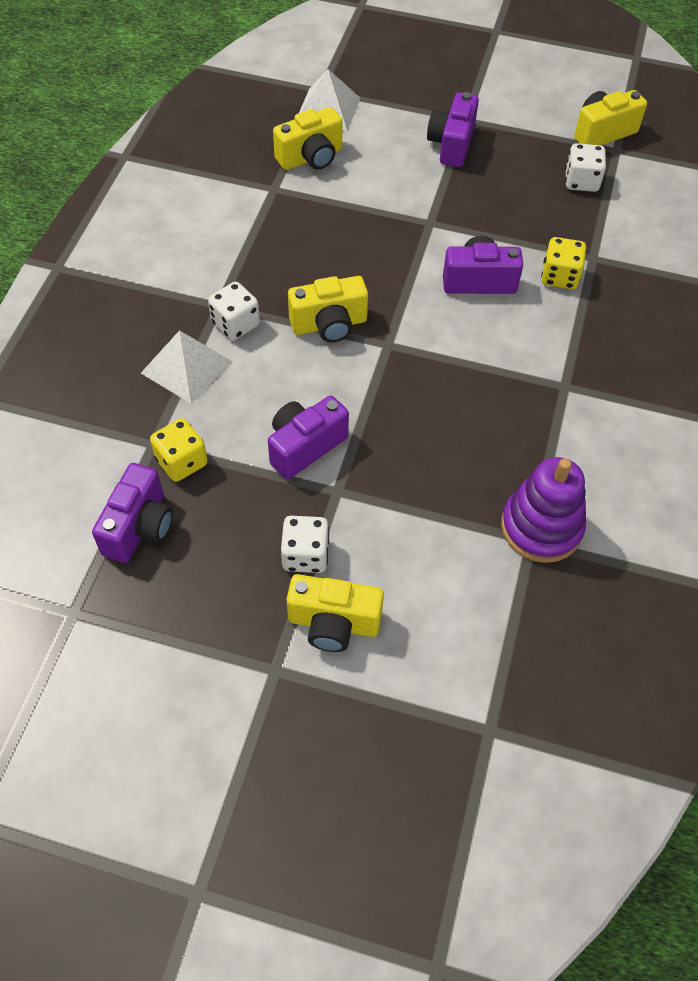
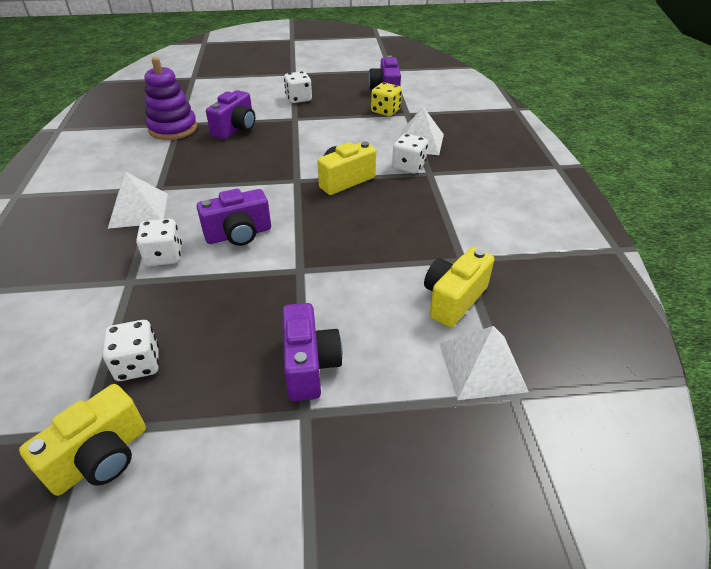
camera: 160 degrees right, 15 degrees down
(305, 446) = (323, 128): purple camera -> purple camera (236, 129)
(333, 623) = (274, 86): yellow camera -> none
(559, 277) = (164, 256): yellow dice -> white dice
(589, 352) = (139, 210): none -> white pyramid

